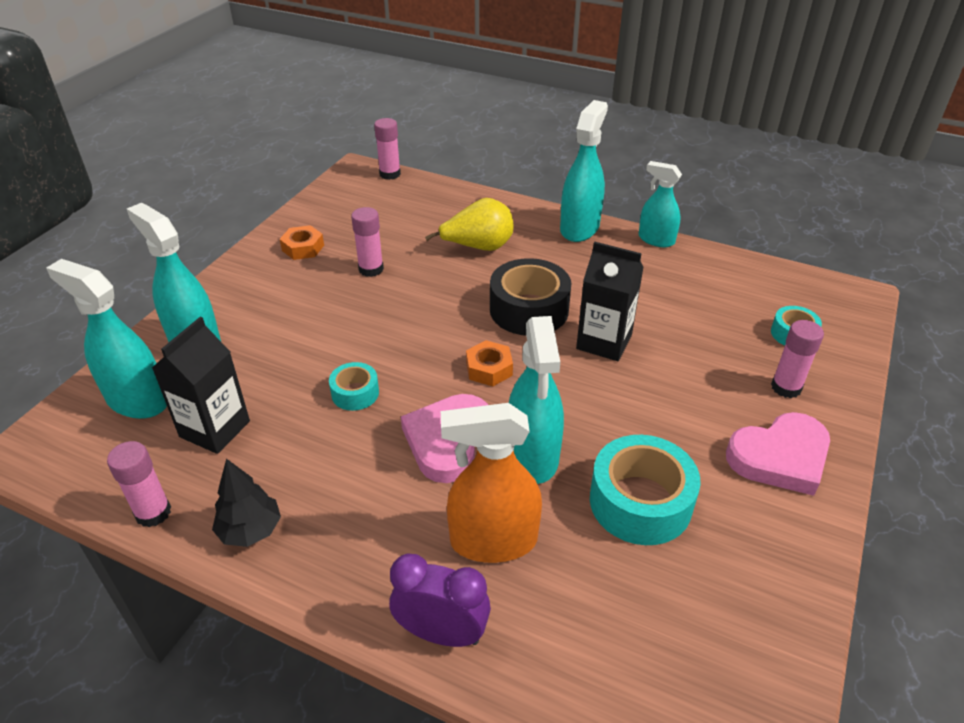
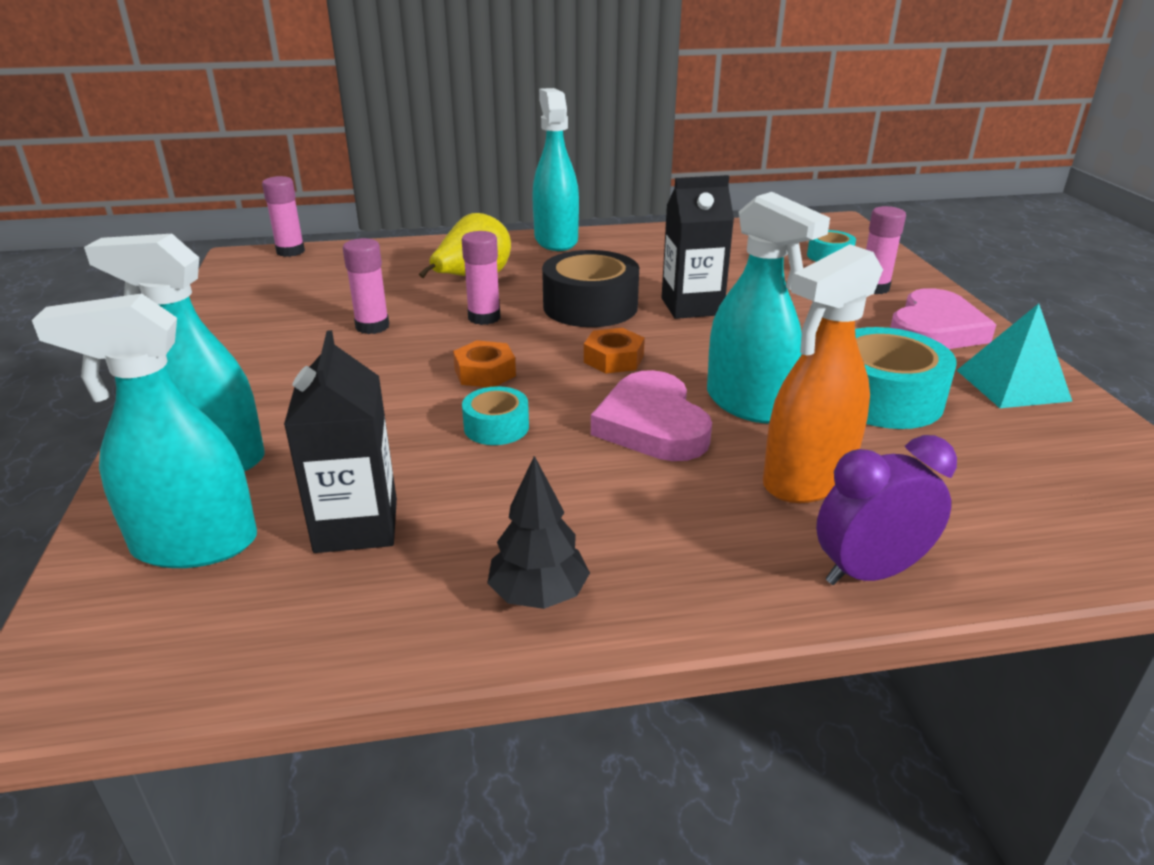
camera: 35 degrees left, 10 degrees down
(153, 513) = (377, 643): pink glue stick -> pink glue stick (484, 317)
(303, 248) = (258, 334): orange nut -> orange nut (485, 373)
(656, 240) = (636, 231): turquoise spray bottle -> none
(769, 547) = (1012, 385): none -> turquoise pyramid

